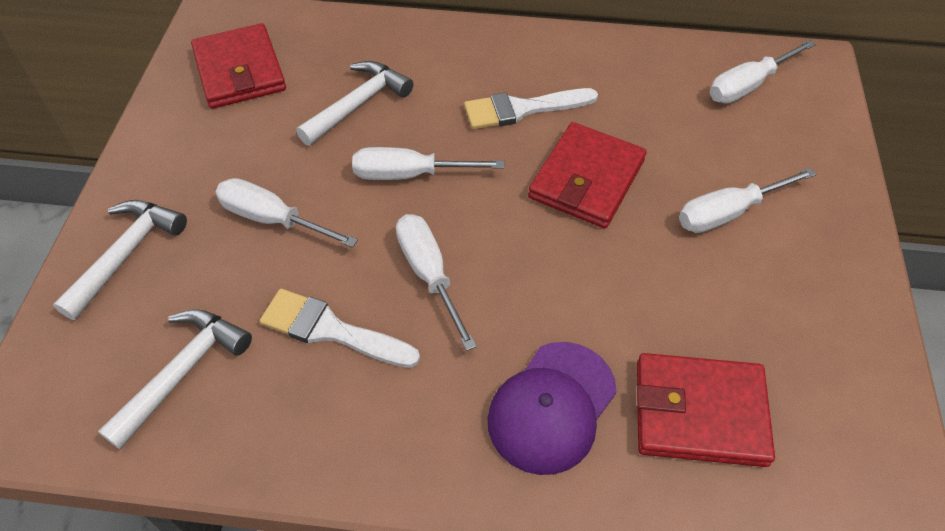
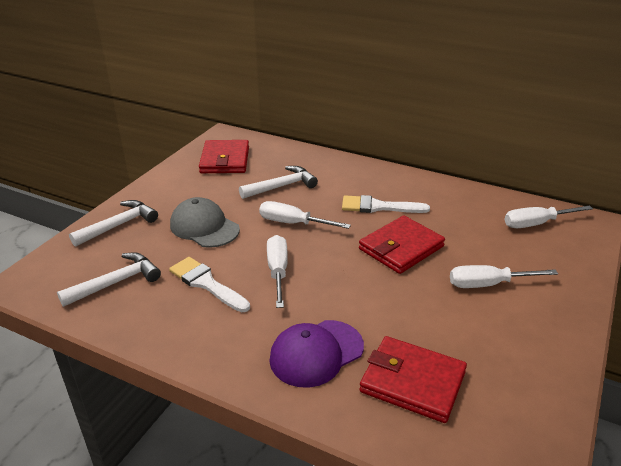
camera: 20 degrees right, 20 degrees down
(273, 219) = (204, 227): white screwdriver -> grey cap

